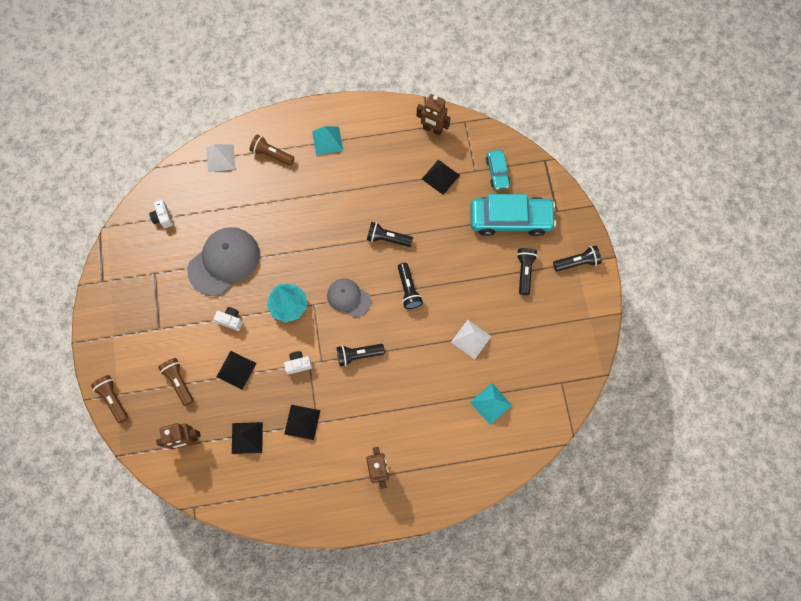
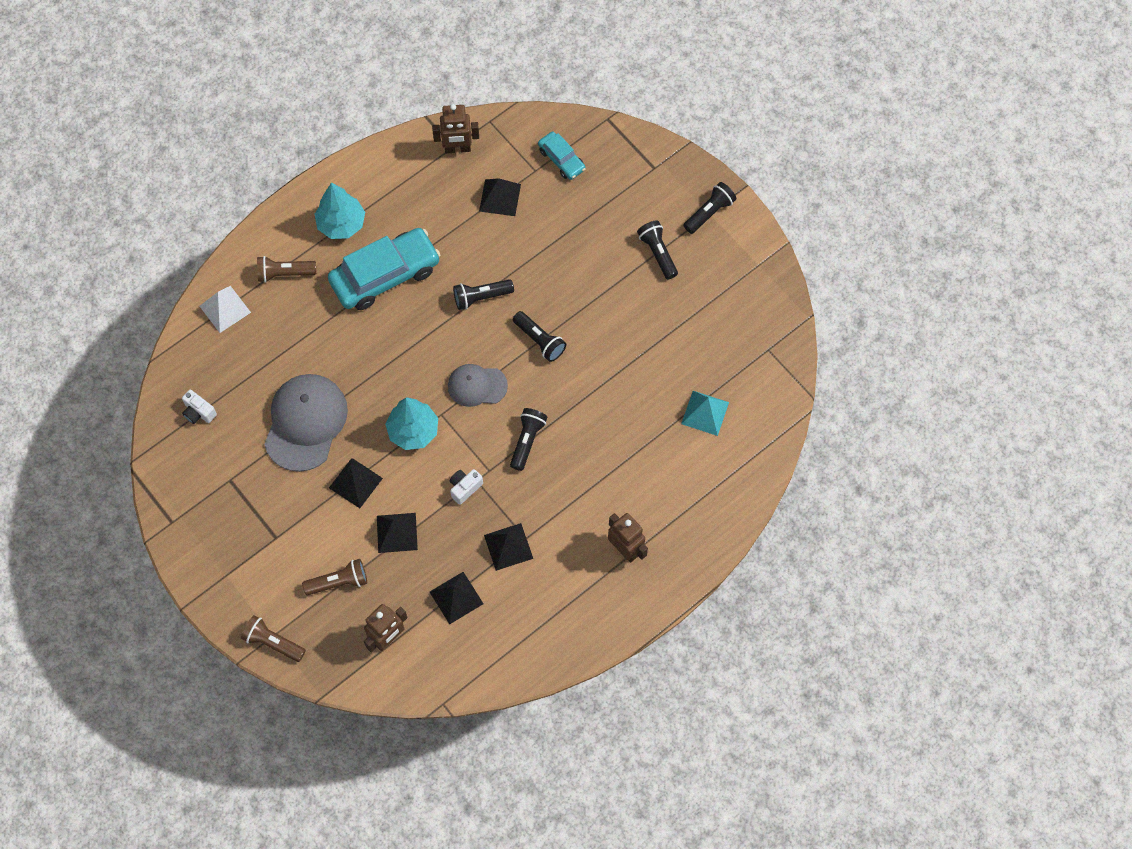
camera: 30 degrees left, 5 degrees down
(179, 382) = (338, 582): brown flashlight -> brown flashlight turned 135 degrees clockwise
(230, 320) = (355, 483): white camera -> black pyramid
(327, 141) = (341, 224): turquoise pyramid -> turquoise tree
(358, 355) = (527, 441): black flashlight -> black flashlight turned 150 degrees clockwise
(471, 339) = (642, 356): white pyramid -> none
(510, 219) = (608, 204): turquoise car -> turquoise car (385, 275)

